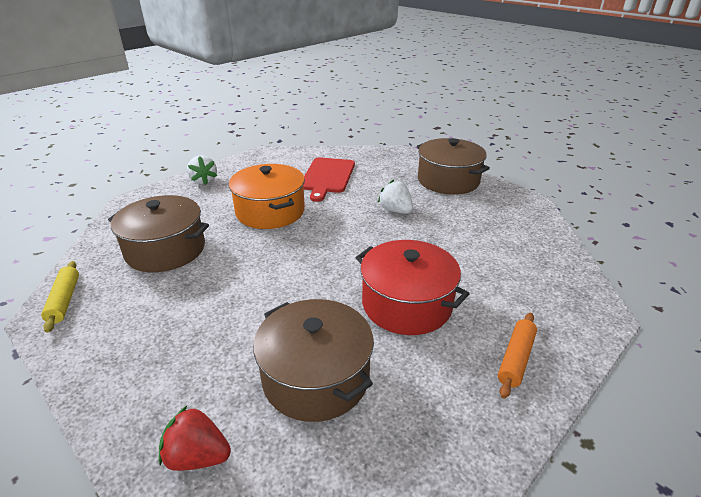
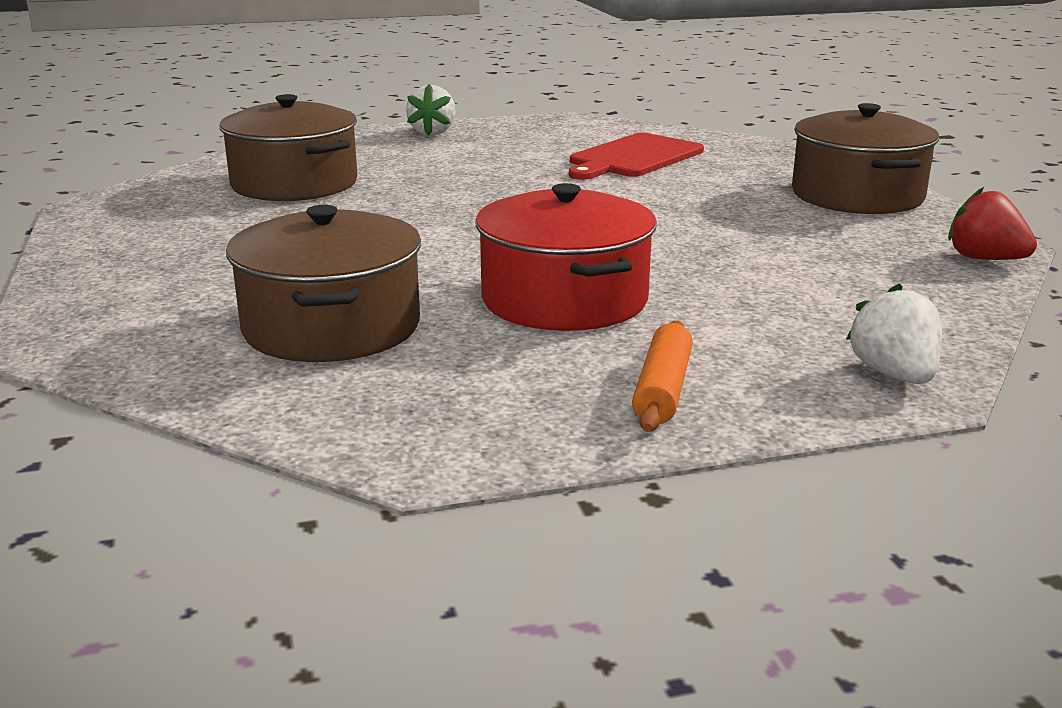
camera: 30 degrees right, 10 degrees down
(64, 300) = (125, 200): yellow rolling pin -> none
(197, 456) = (109, 344): red strawberry -> red strawberry (985, 259)
(270, 211) = (487, 176): orange pot -> none
(396, 211) = (698, 210): white strawberry -> white strawberry (894, 375)
(516, 359) = (662, 390): orange rolling pin -> orange rolling pin turned 45 degrees counterclockwise

